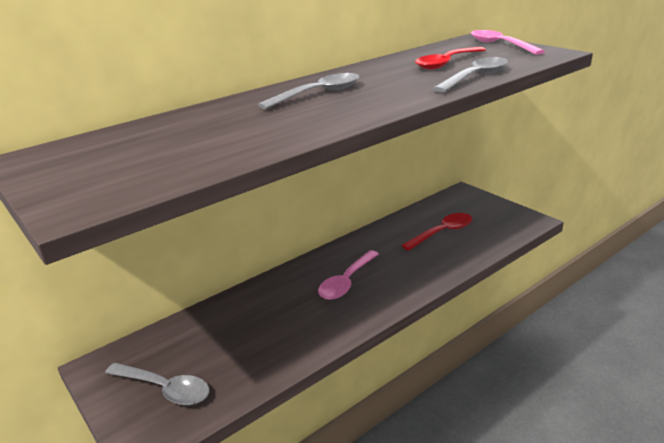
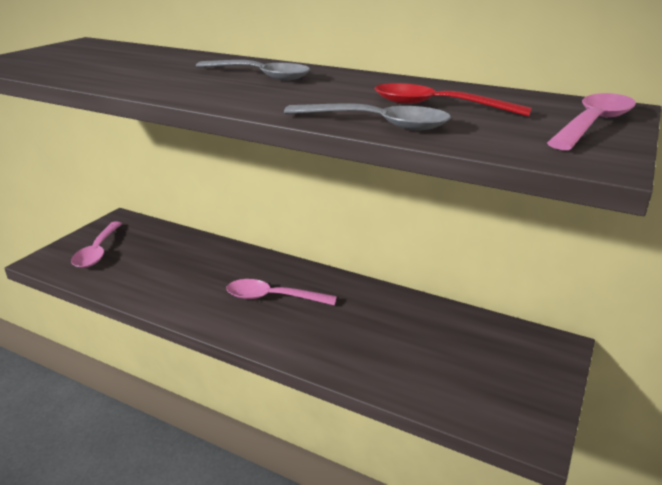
camera: 65 degrees right, 0 degrees up
(165, 389) = (97, 251): grey spoon -> pink spoon
(442, 232) = (422, 345): red spoon -> none

